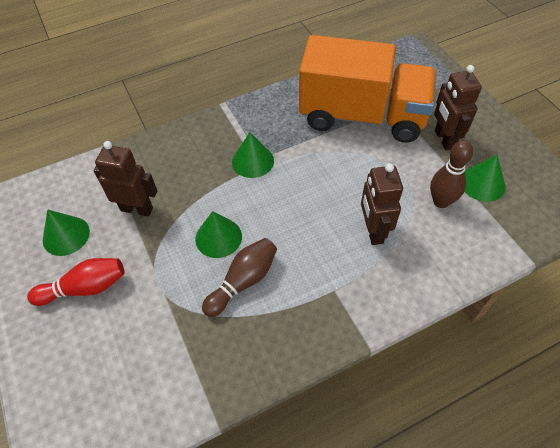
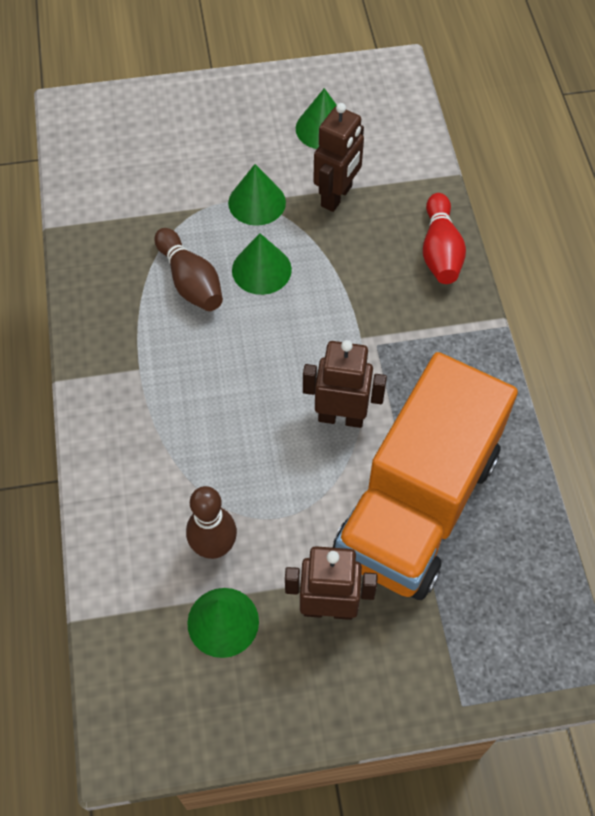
camera: 105 degrees right, 5 degrees up
(85, 288) = (245, 140): red bowling pin -> red bowling pin (440, 251)
(252, 161) = (373, 333): green cone -> green cone (257, 202)
(373, 231) = (201, 440): brown robot -> brown robot (341, 417)

